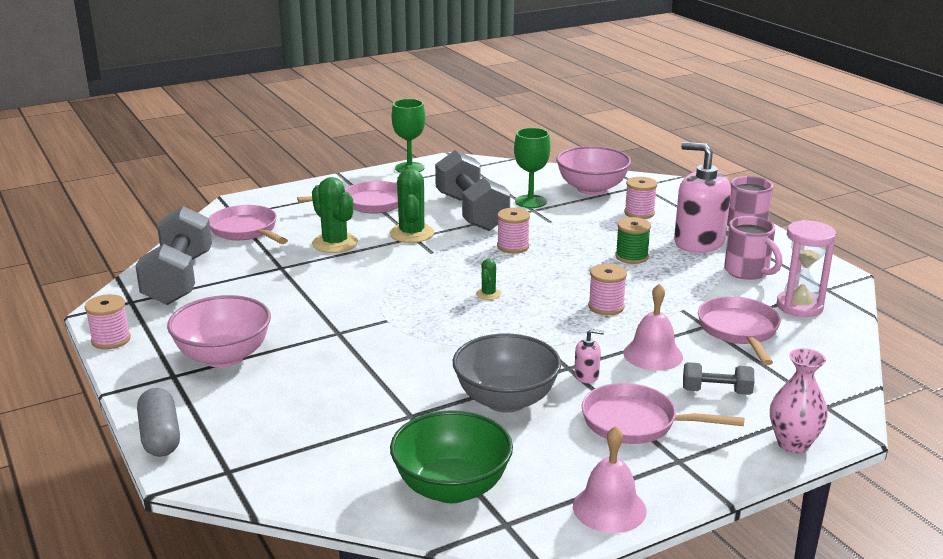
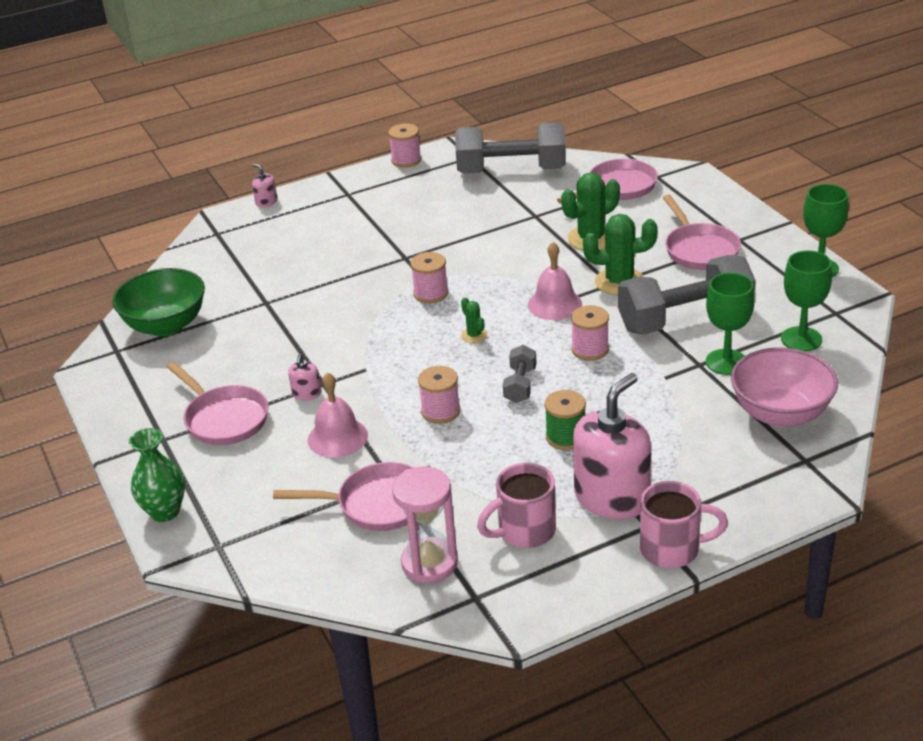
camera: 95 degrees right, 10 degrees up
(160, 436) = (266, 202): grey capsule -> pink soap dispenser
(223, 357) = (372, 210): pink bowl -> none
(488, 294) = (474, 335): green cactus -> green cactus turned 45 degrees clockwise
(502, 178) = (801, 339): none -> green goblet
(506, 400) = (276, 348): grey bowl -> none
(609, 508) = (115, 399): pink bell -> pink bell (554, 304)
(635, 422) = (224, 419): pink pan -> pink pan turned 120 degrees clockwise
(639, 213) = (702, 452): pink spool -> pink spool (431, 293)
(716, 391) = (262, 473): grey dumbbell -> grey dumbbell (520, 385)
(793, 444) = (165, 512): pink vase -> green vase

